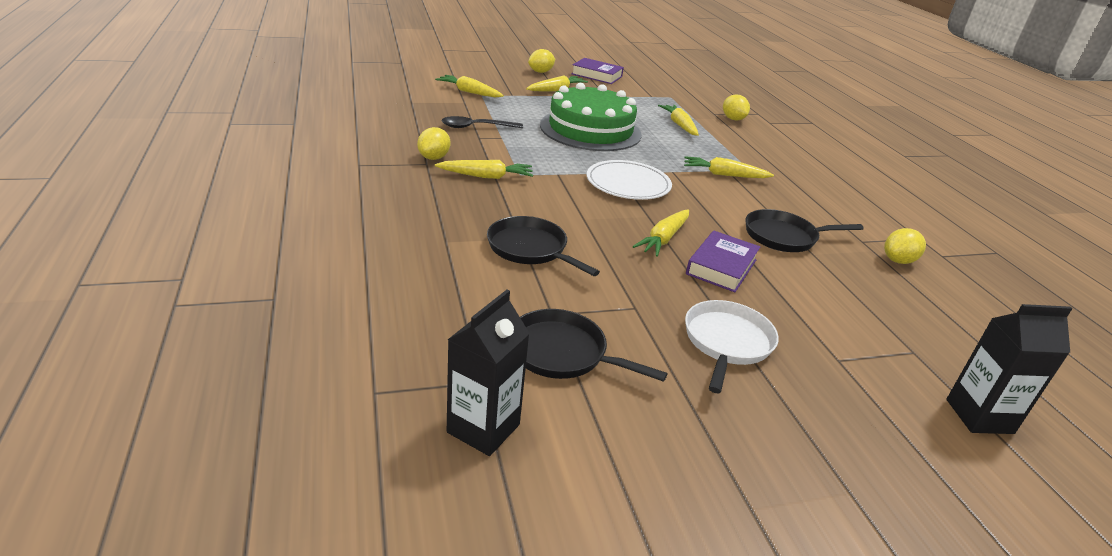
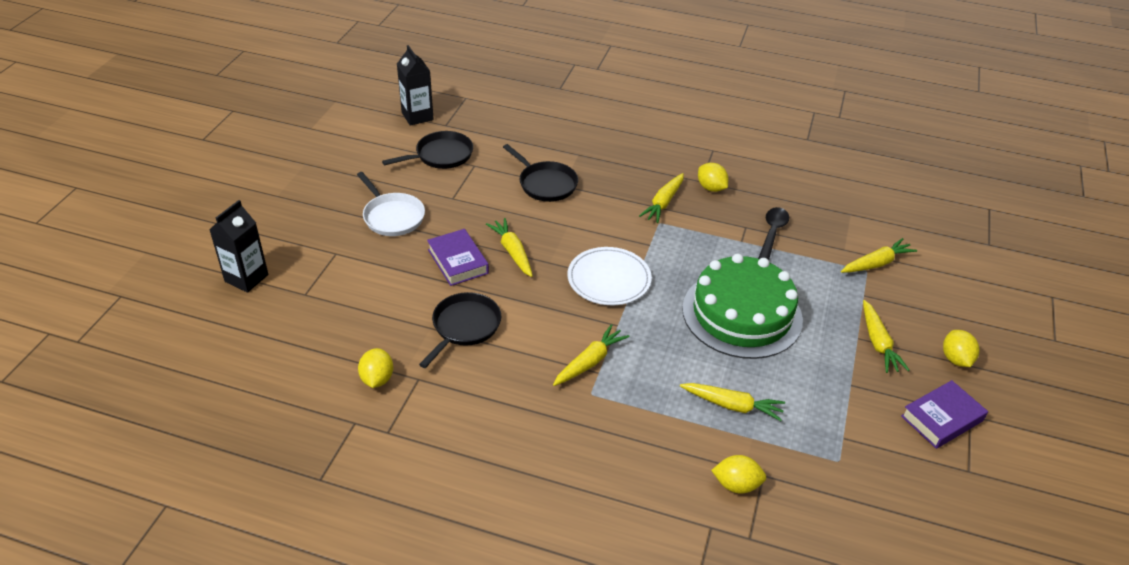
camera: 125 degrees right, 10 degrees up
(530, 249) = (545, 184): black pan -> black pan turned 60 degrees clockwise

